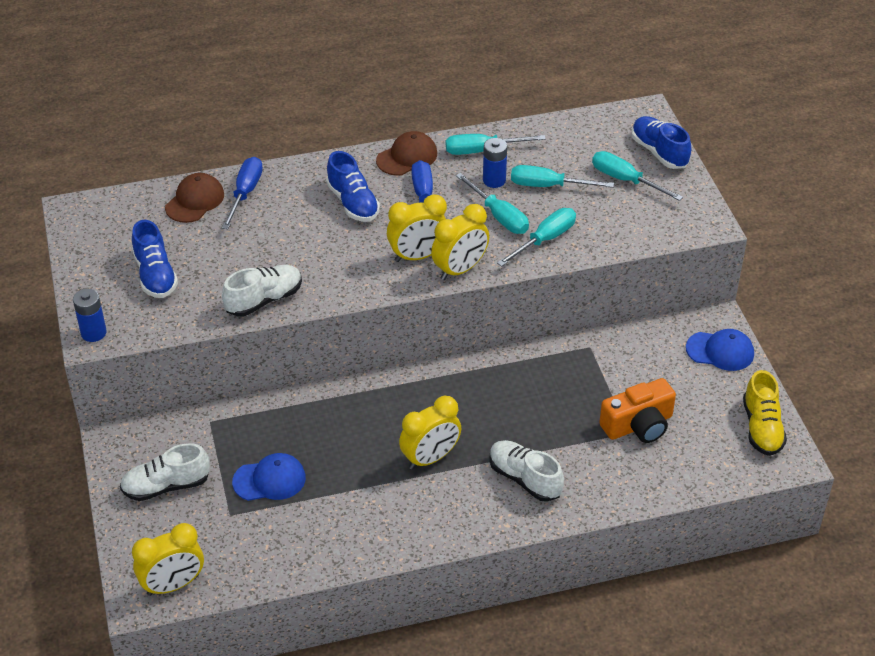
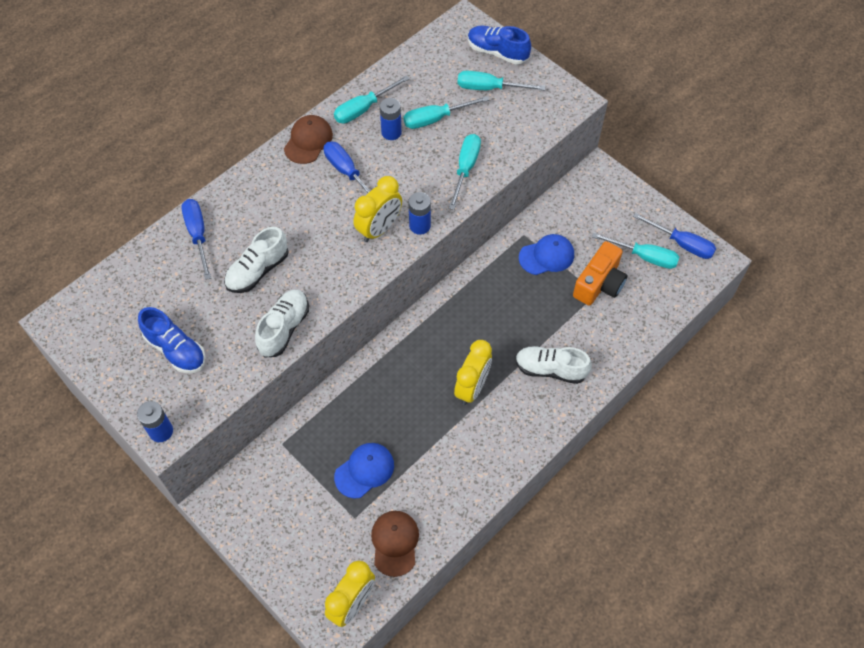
camera: 30 degrees left, 15 degrees up
(166, 486) = (287, 520): white shoe -> white shoe (258, 270)
(195, 201) = (159, 262): brown cap -> brown cap (395, 543)
(353, 203) = (294, 203): blue shoe -> none
(460, 269) = (420, 226): yellow clock -> blue battery
(499, 216) = (417, 163): turquoise screwdriver -> turquoise screwdriver (644, 256)
(720, 351) = (615, 194): blue cap -> blue cap (547, 256)
(761, 427) = (681, 244): yellow shoe -> blue screwdriver

